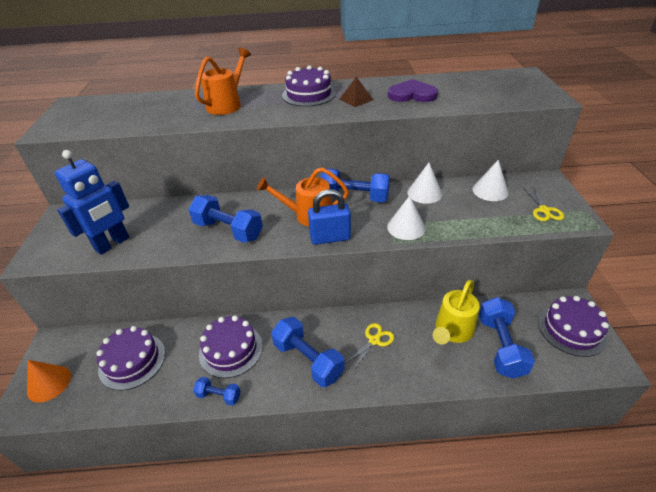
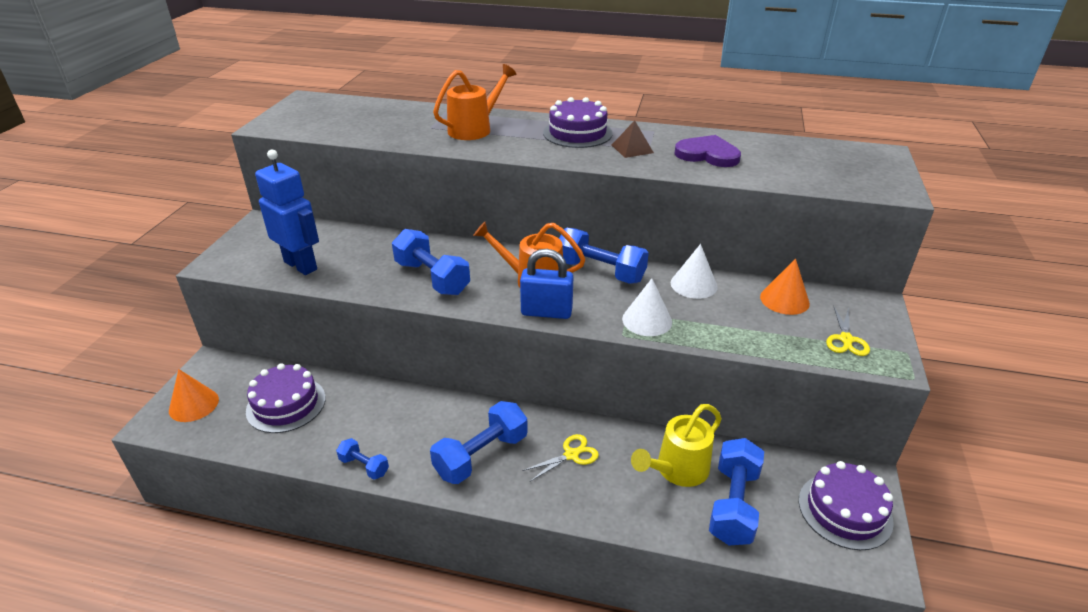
camera: 15 degrees right, 5 degrees down
(112, 244) = (301, 265): blue robot -> blue robot turned 105 degrees counterclockwise
(231, 349) = (397, 420): purple cake -> none
(308, 360) = (481, 455): blue dumbbell -> blue dumbbell turned 75 degrees clockwise
(490, 191) = (784, 300): white cone -> orange cone

